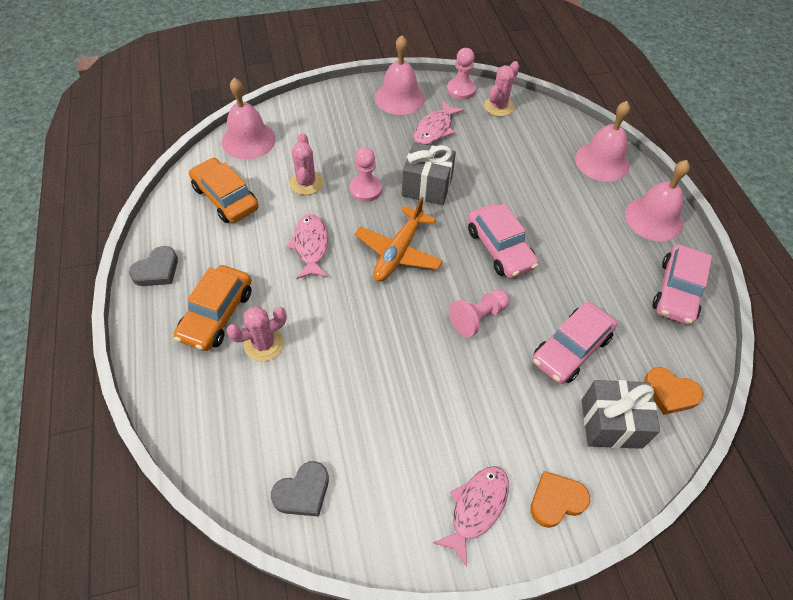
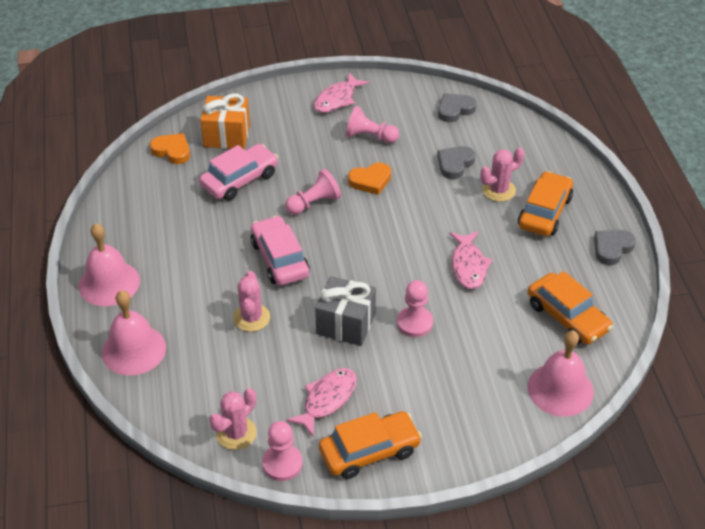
camera: 175 degrees left, 10 degrees down
(306, 183) = (481, 332): pink cactus -> pink cactus (251, 318)
(312, 384) = (455, 164): none -> grey heart
(398, 252) = (381, 258): orange plane -> none
(399, 98) = (369, 451): pink bell -> orange car
(422, 430) = (370, 137): none -> pink pawn
(556, 500) = (282, 101): orange heart -> orange heart (370, 181)
(611, 423) = (227, 136): grey gift -> orange gift
(677, 291) = (124, 218): pink car -> none

